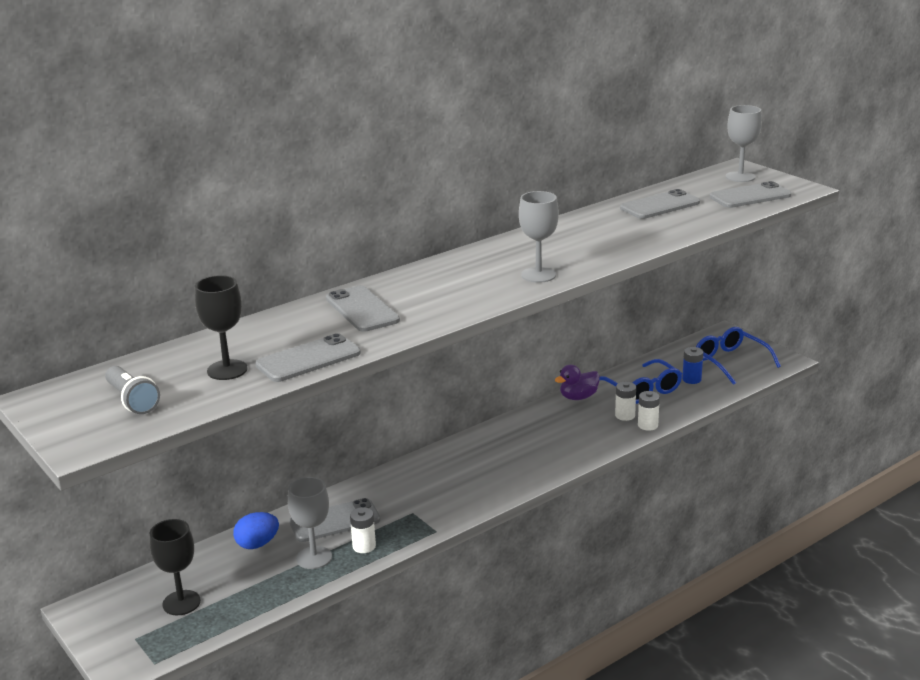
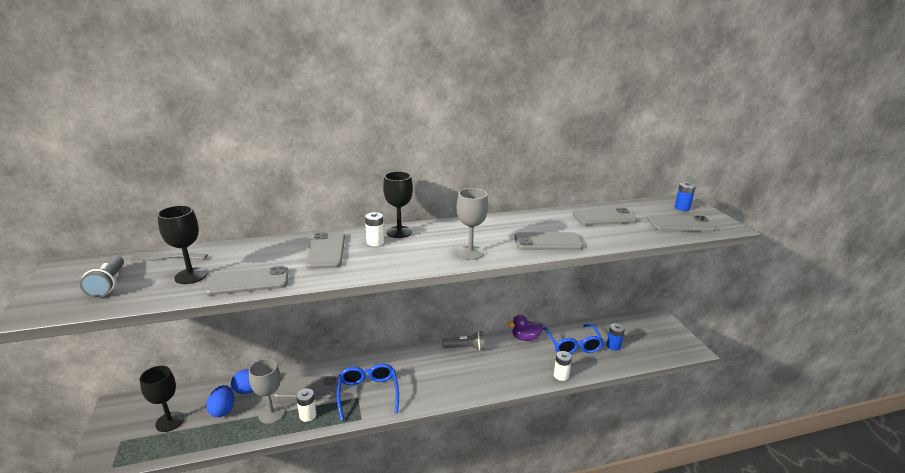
camera: 20 degrees right, 0 degrees up
(161, 360) = (165, 257): none -> grey fork
(243, 572) = (223, 410): none -> blue egg
(429, 271) = (399, 232): none -> black goblet
(509, 426) = (465, 348): none -> grey flashlight
(617, 245) = (548, 242): none -> grey phone
(625, 415) = (549, 362): white battery -> white battery (375, 242)
(730, 362) = (649, 339): blue glasses -> blue glasses (368, 393)
(740, 177) = (682, 208): grey goblet -> blue battery

